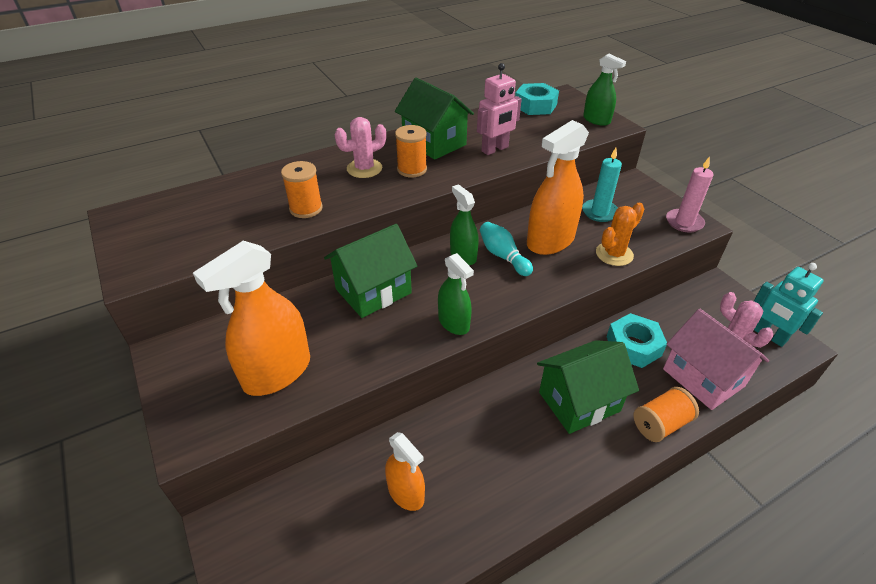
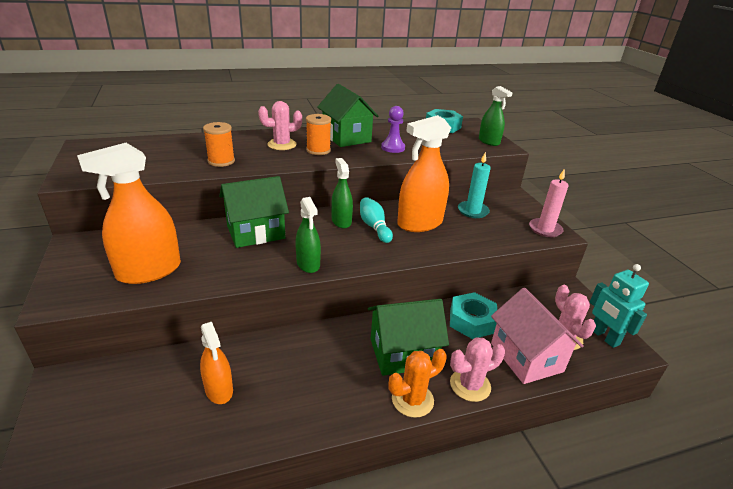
camera: 10 degrees right, 10 degrees down
(495, 149) = (393, 148): pink robot -> purple pawn
(614, 254) = (471, 241): orange cactus -> orange cactus (412, 400)
(660, 424) = (470, 385): orange spool -> pink cactus

